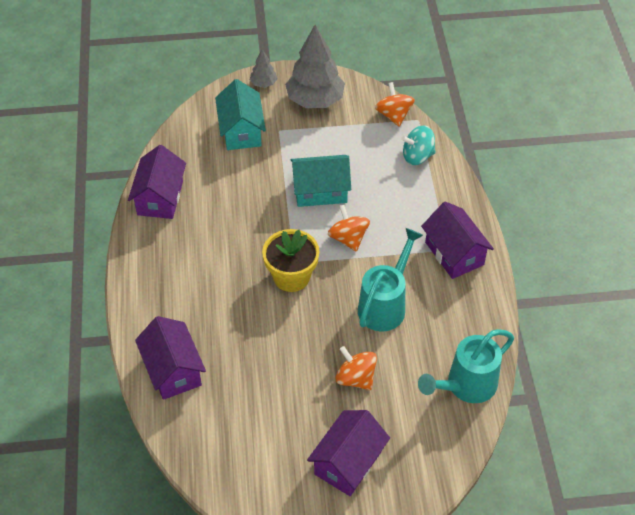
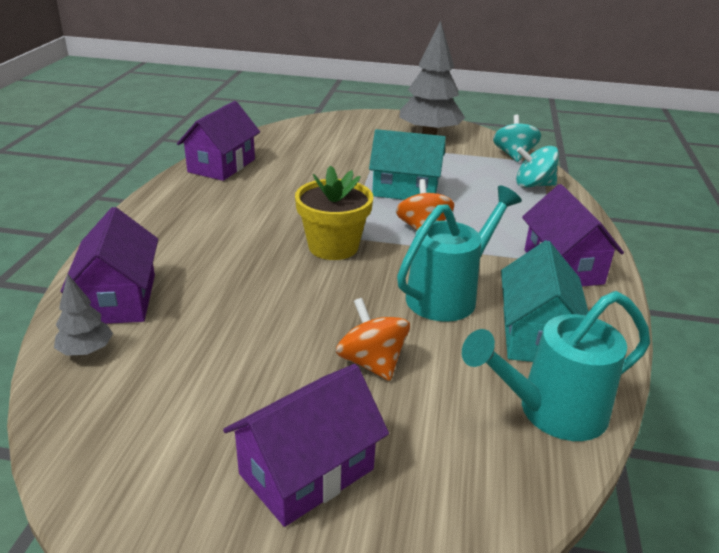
camera: 15 degrees right, 20 degrees down
(241, 131) = (339, 140): turquoise house -> turquoise house (536, 335)
(263, 83) = (380, 118): grey tree -> grey tree (86, 351)
(393, 115) = (513, 155): orange spinning top -> turquoise spinning top

